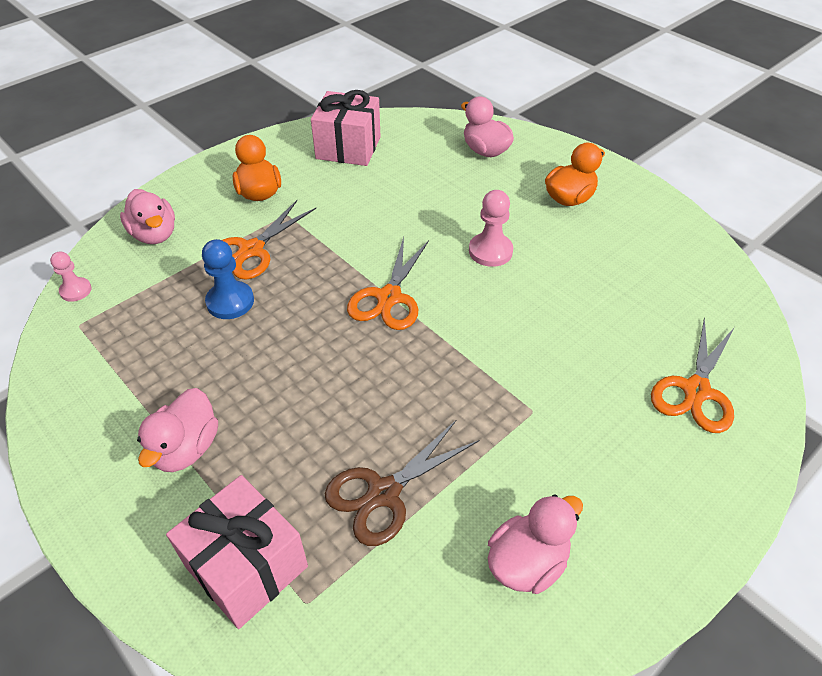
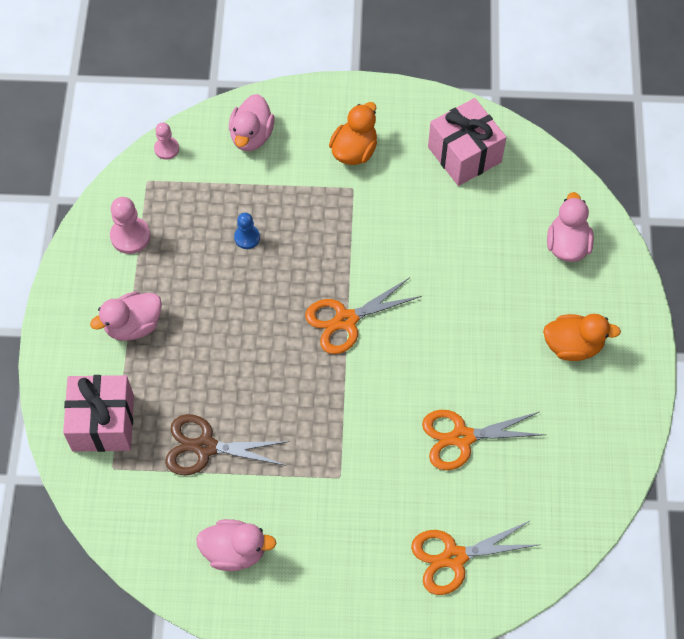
camera: 45 degrees right, 15 degrees up
(230, 302) = (247, 237): blue pawn -> blue pawn, size x0.65
(251, 250) = (299, 203): orange scissors -> orange scissors (462, 437)
(490, 251) = (455, 341): pink pawn -> pink pawn (130, 236)

